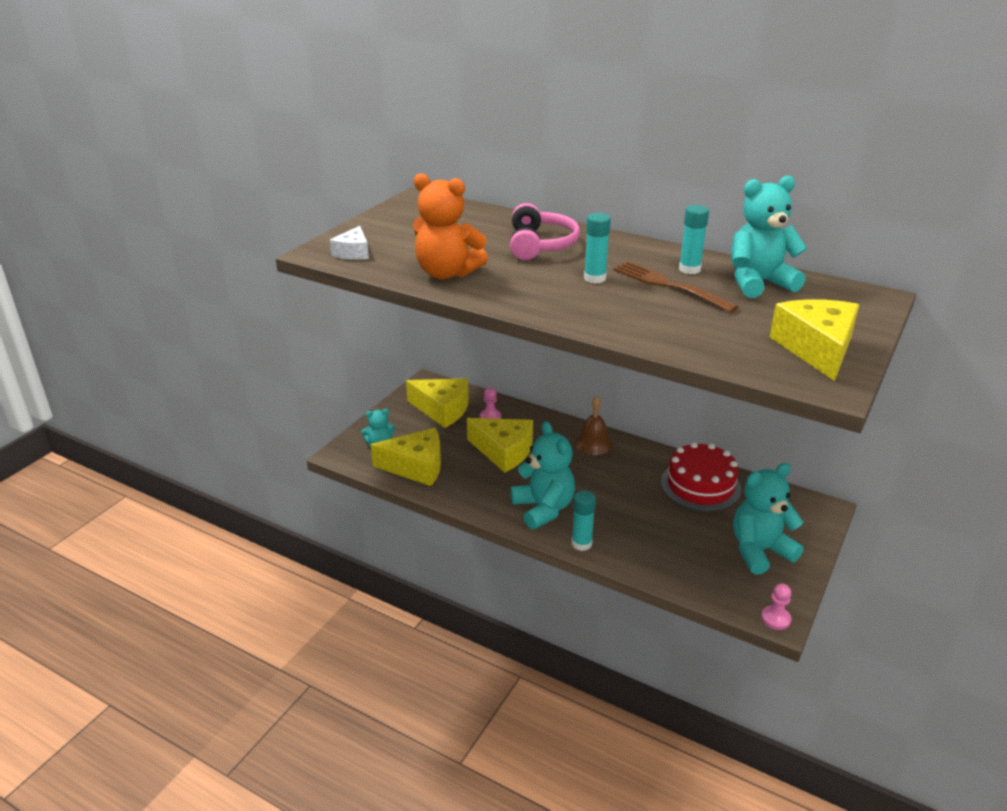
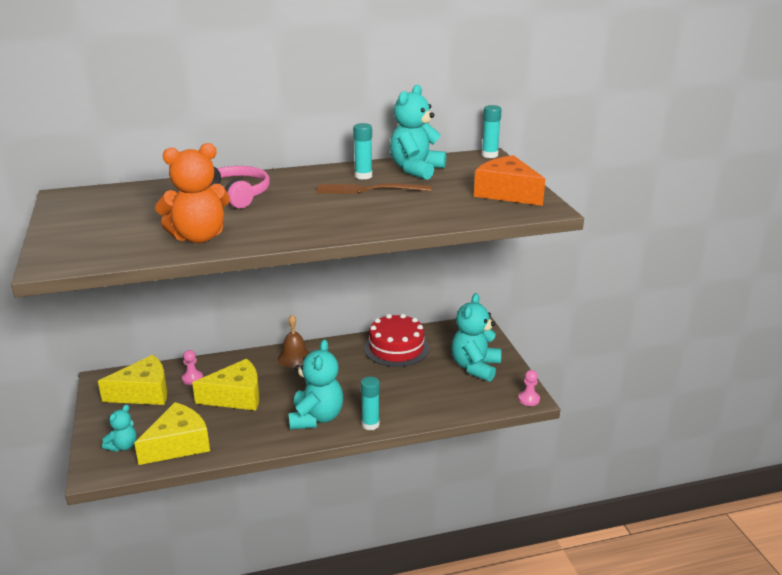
camera: 45 degrees left, 5 degrees down
(353, 253) = (85, 252): white cheese -> none
(543, 509) = (316, 418): turquoise teddy bear -> turquoise teddy bear turned 75 degrees clockwise
(595, 278) = (314, 202): turquoise glue stick -> turquoise glue stick (489, 155)
(816, 349) = (506, 193): yellow cheese -> orange cheese

